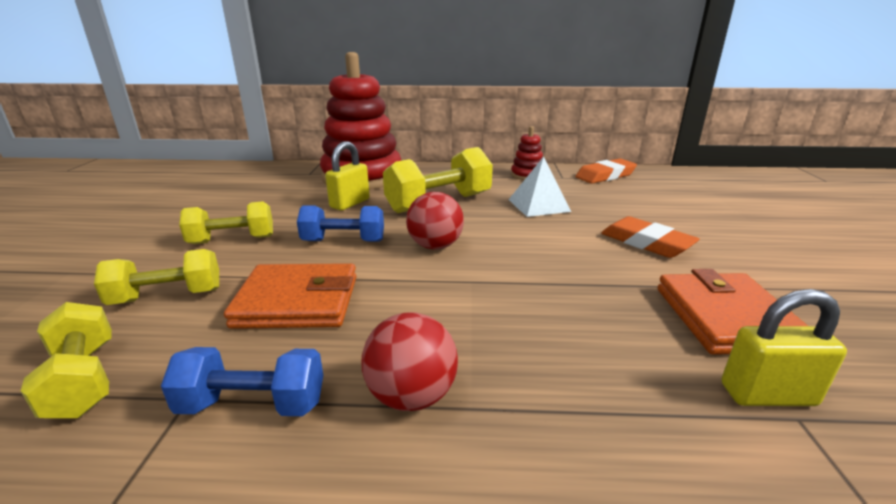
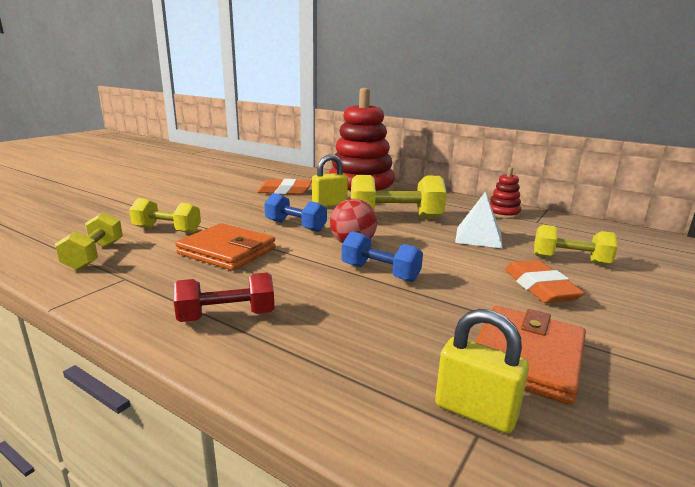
camera: 30 degrees right, 5 degrees down
(232, 240) = (232, 209): yellow dumbbell -> yellow dumbbell (570, 260)
(253, 405) = (148, 291): blue dumbbell -> blue dumbbell (380, 273)
(411, 396) = (227, 316): red ball -> red dumbbell
(605, 176) = (585, 229): orange eraser -> orange eraser (284, 191)

